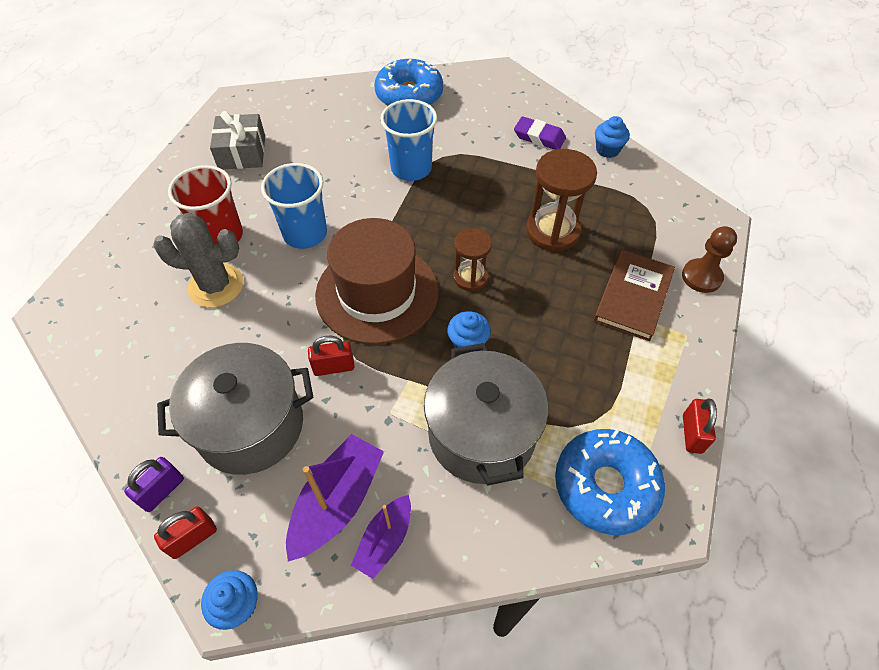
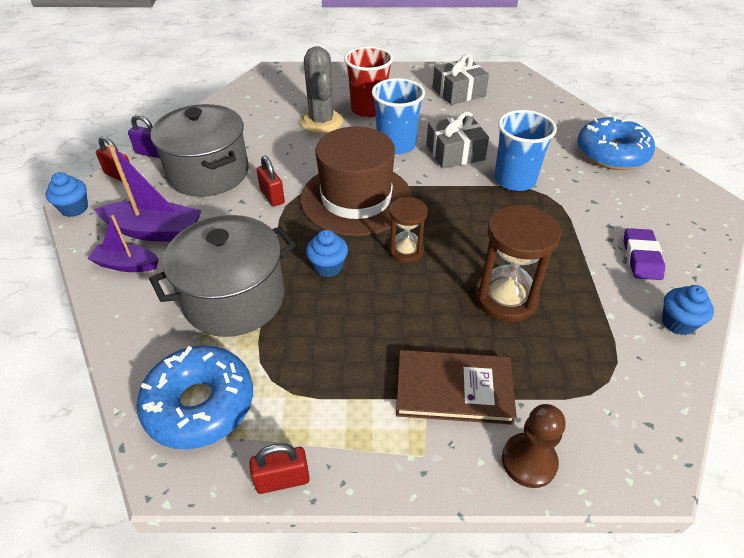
camera: 70 degrees right, 10 degrees down
(346, 193) = (455, 152): none -> grey gift

